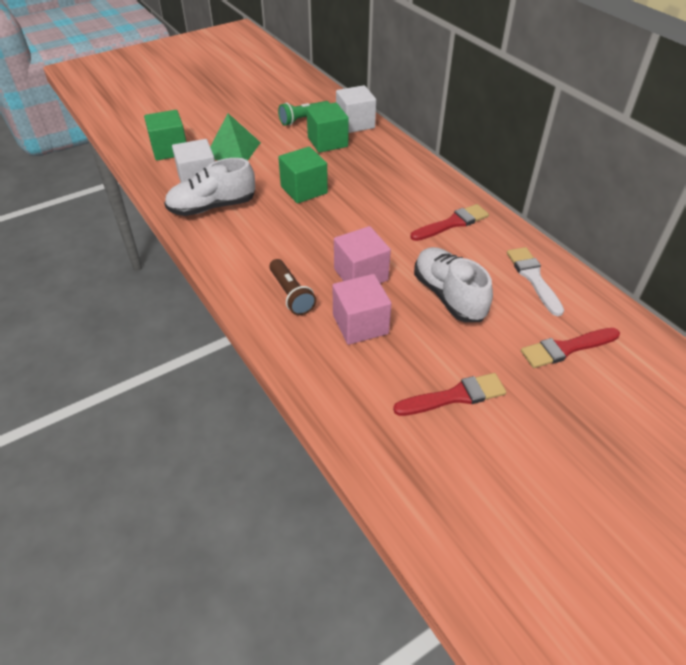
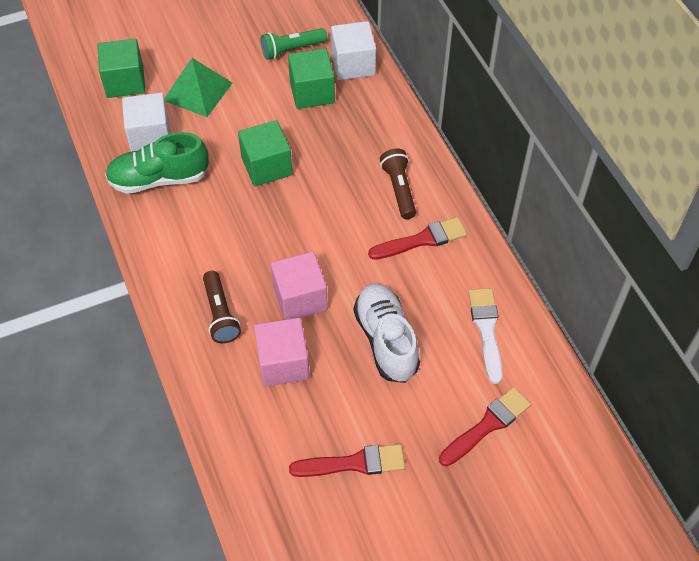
camera: 10 degrees right, 10 degrees up
(212, 207) = (159, 179): white shoe -> green shoe
(420, 193) = (399, 189): none -> brown flashlight
(566, 348) = (487, 425): red brush -> red brush turned 150 degrees clockwise

